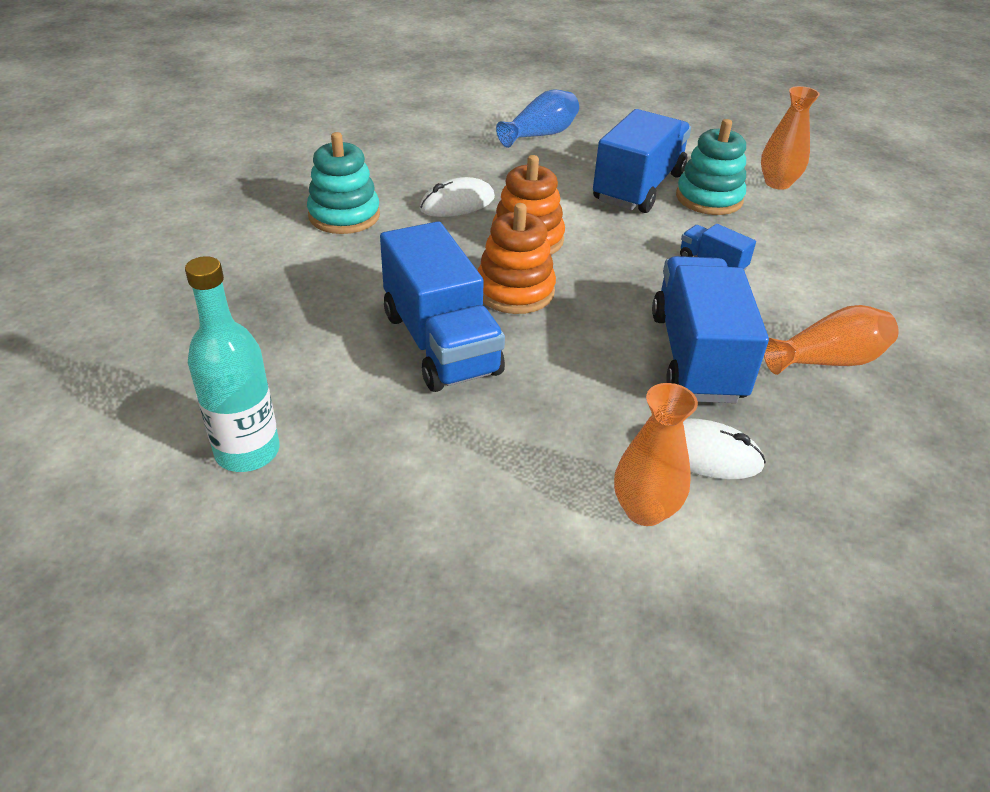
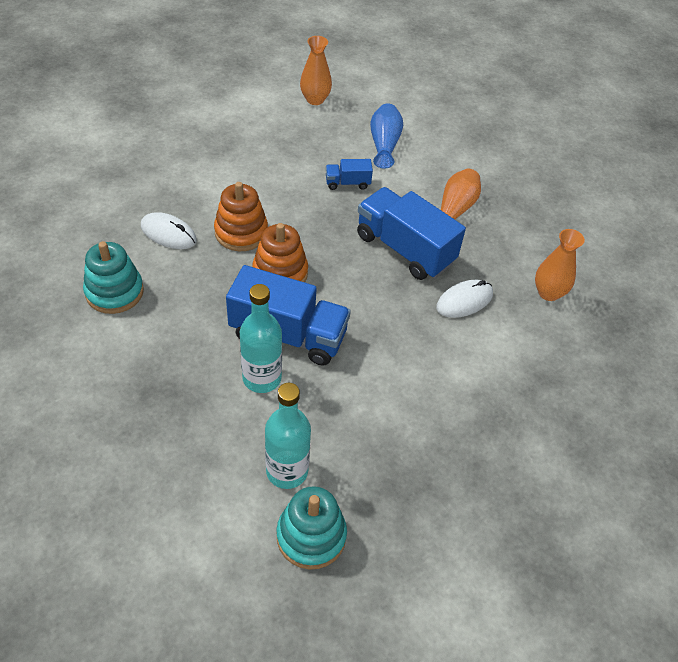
camera: 50 degrees left, 10 degrees up
(356, 359) = (262, 378): none -> turquoise bottle
(457, 203) = (168, 233): white mouse -> white mouse turned 75 degrees counterclockwise
(540, 135) = (143, 142): blue vase -> blue vase (384, 144)
(638, 187) = (251, 150): blue truck -> none
(644, 510) = (474, 348): orange vase -> orange vase (548, 293)
(709, 198) = (295, 135): turquoise stacking toy -> turquoise stacking toy (311, 536)

